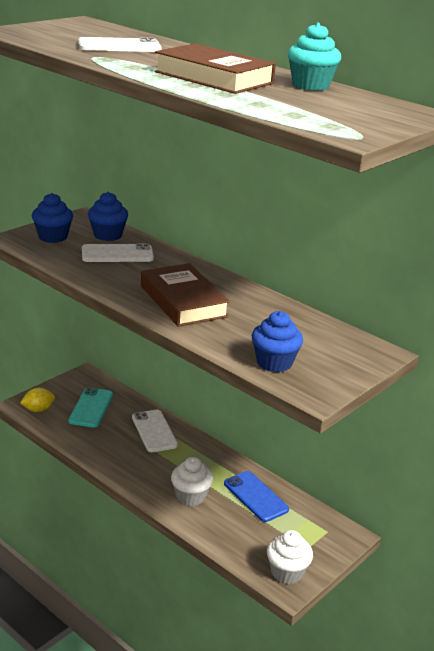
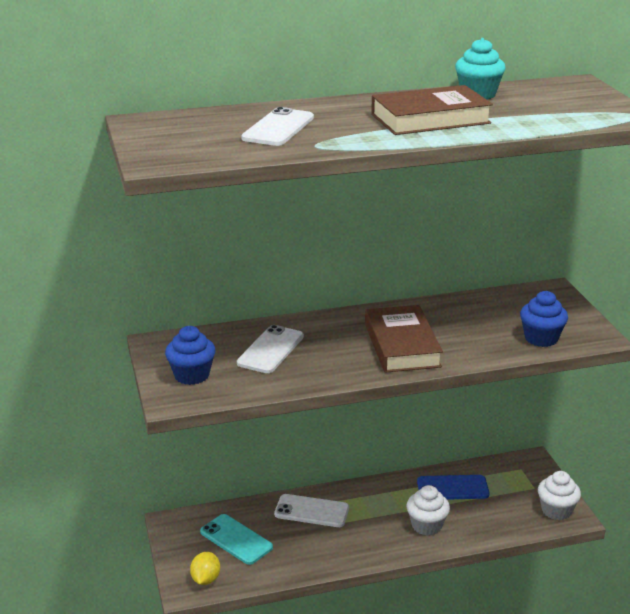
camera: 55 degrees left, 0 degrees up
(107, 235) = (219, 342): blue cupcake -> none
(183, 301) = (402, 345): brown book -> brown book turned 75 degrees clockwise

